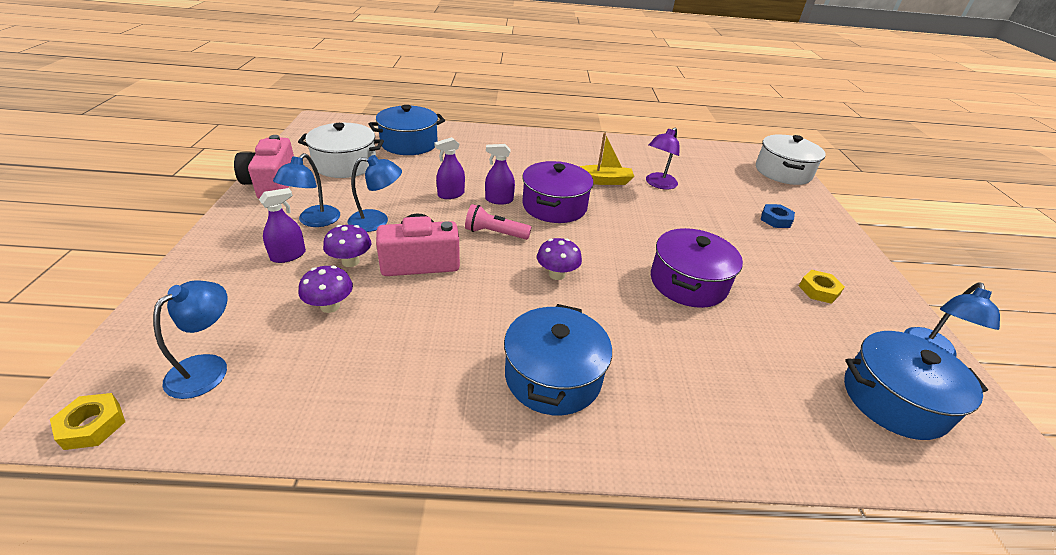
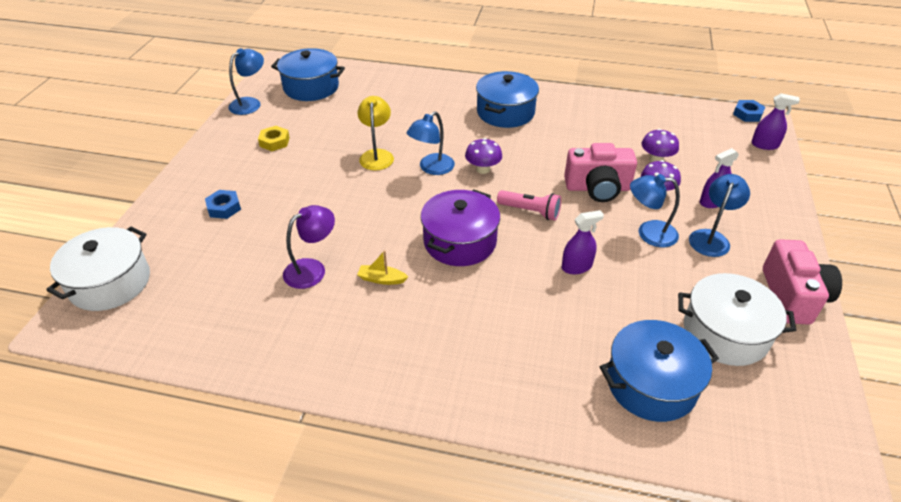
camera: 165 degrees left, 5 degrees up
(92, 425) = (747, 114): yellow nut -> blue nut
(207, 367) = (711, 132): blue lamp -> blue lamp (431, 168)
(499, 200) = (521, 254): purple spray bottle -> purple spray bottle (764, 145)
(603, 181) = (381, 279): yellow boat -> yellow boat, size x0.63
(688, 282) = (377, 155): purple pot -> yellow lamp

